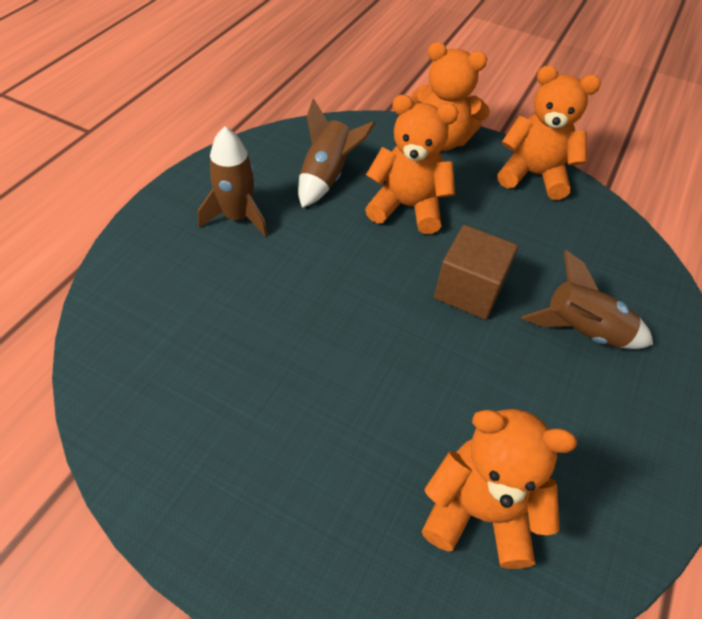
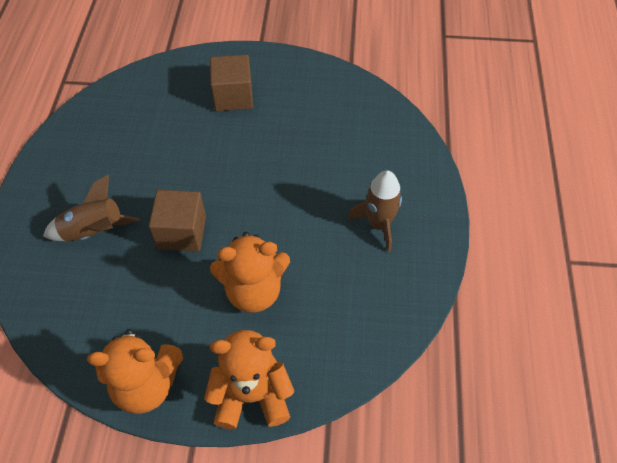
camera: 160 degrees right, 5 degrees up
(318, 480) = (233, 96): none -> brown cube
(327, 177) = (336, 295): brown rocket -> none
(479, 511) = (147, 111): orange teddy bear -> none

